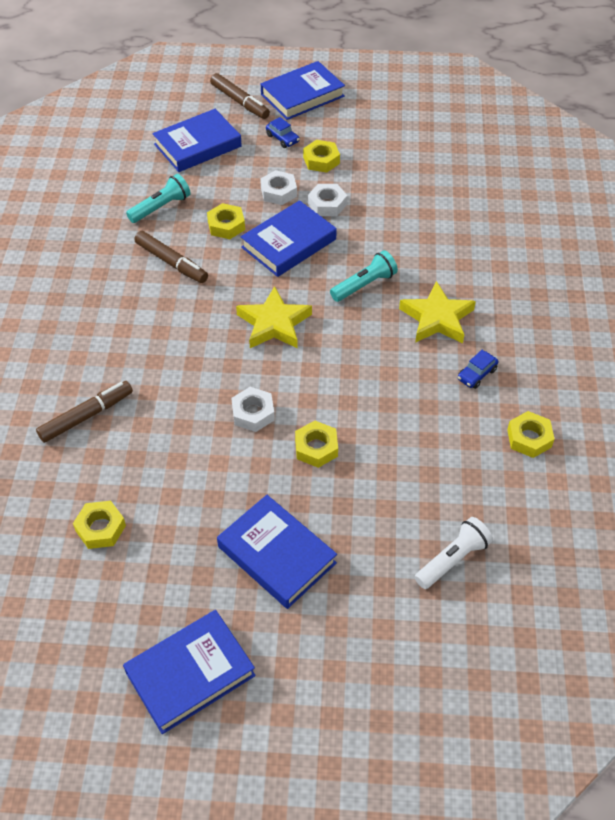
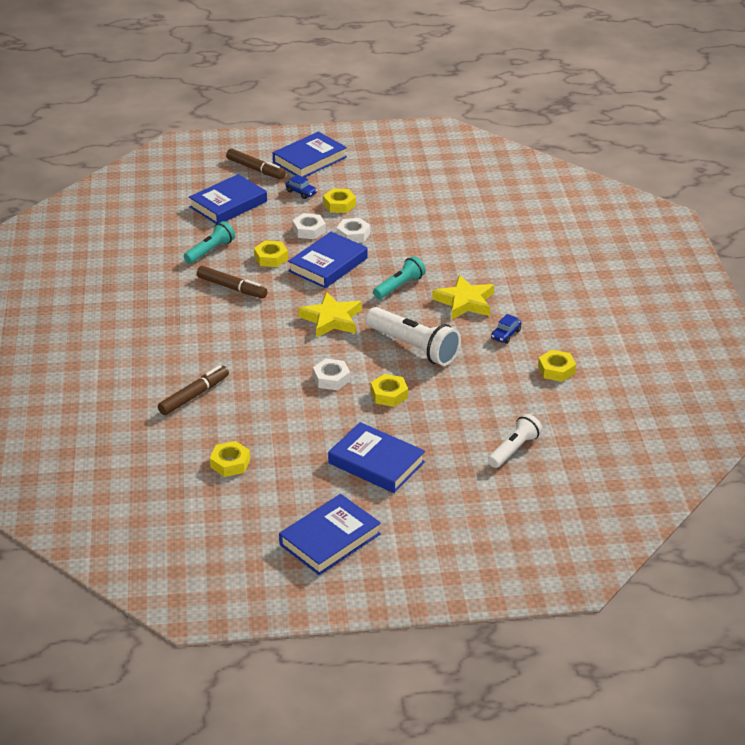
camera: 10 degrees left, 15 degrees down
(361, 378) = (413, 347): none -> white flashlight

